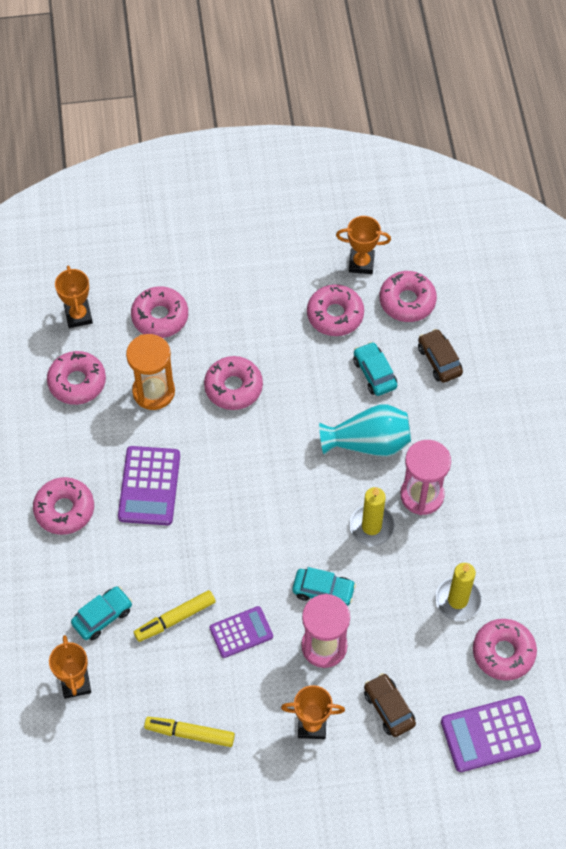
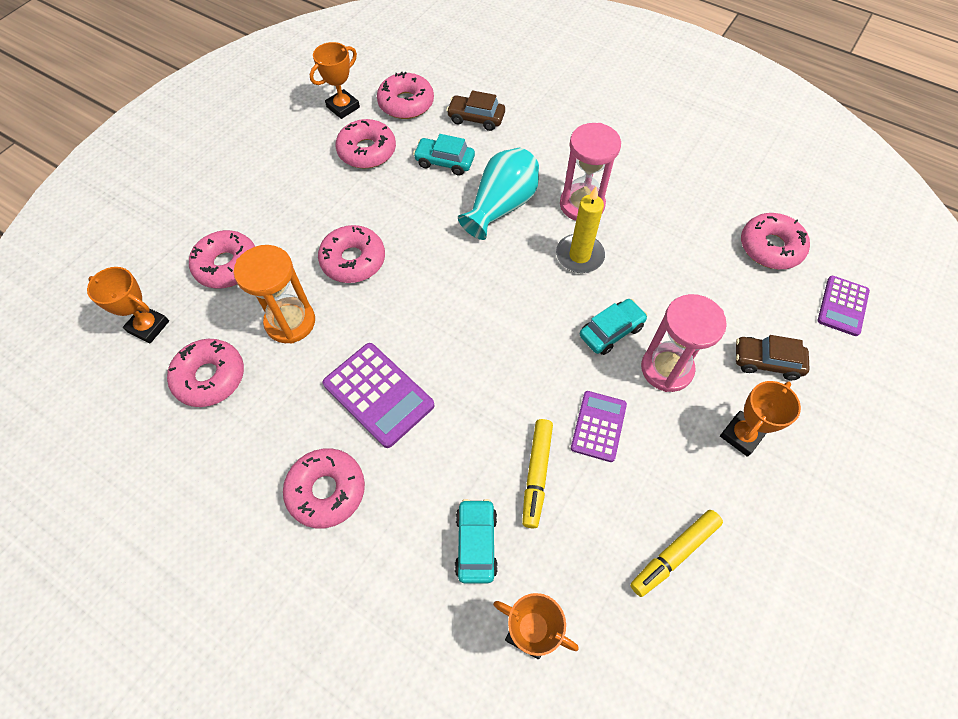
camera: 50 degrees left, 0 degrees up
(457, 600) = (698, 245): yellow candle -> none
(490, 734) = (842, 306): purple calculator -> purple calculator, size x0.65

